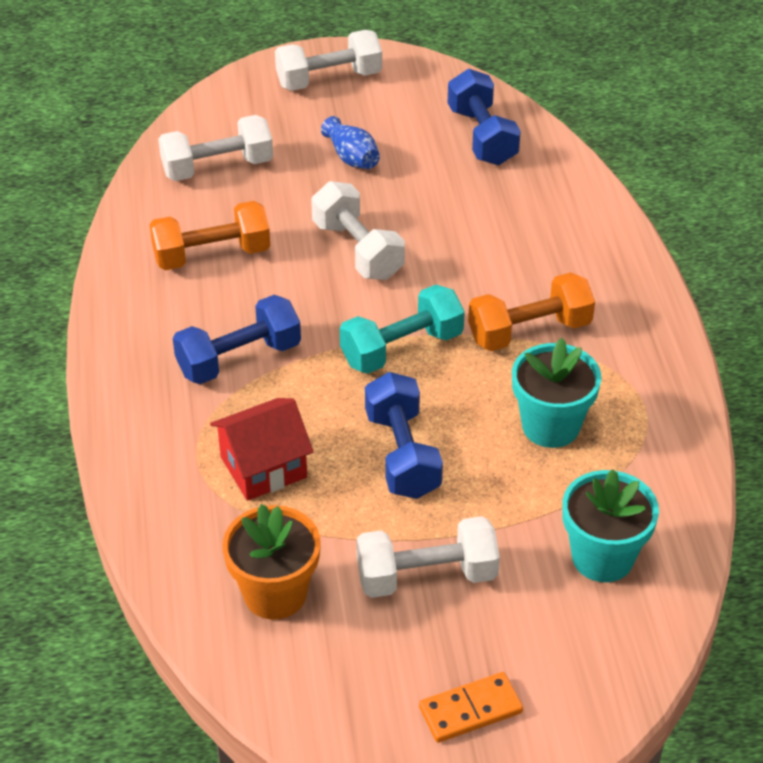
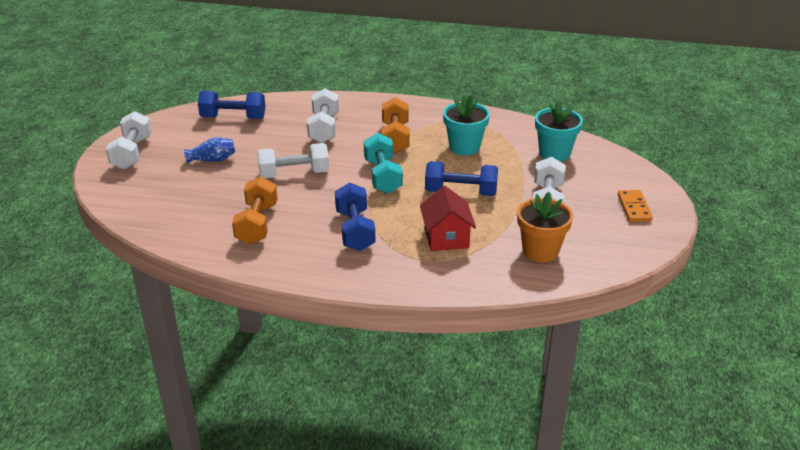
camera: 70 degrees left, 10 degrees down
(217, 167) = (176, 207): white dumbbell -> white dumbbell (324, 128)

